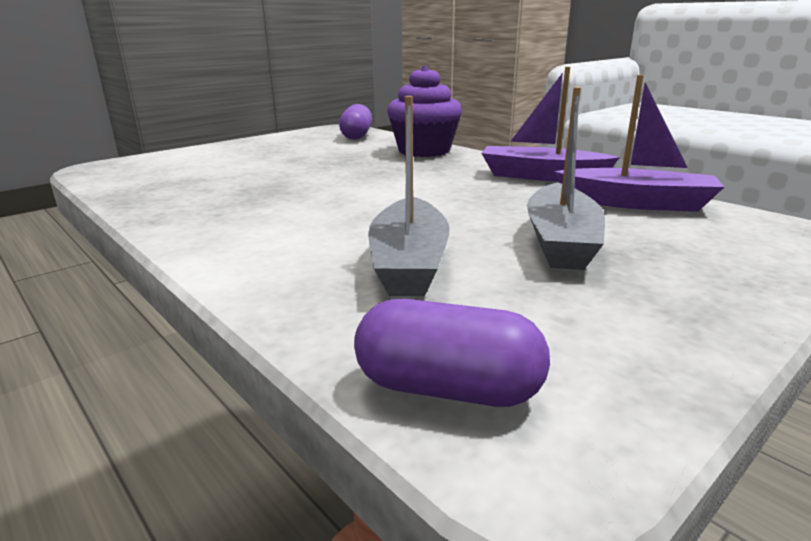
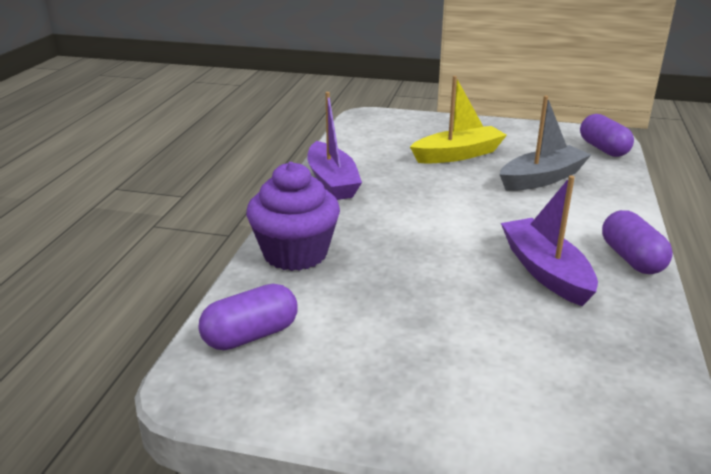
camera: 125 degrees left, 5 degrees up
(185, 230) = (631, 259): none -> purple capsule
(561, 242) = (458, 155): grey boat -> yellow boat
(636, 203) = (364, 147): purple boat -> purple boat (545, 271)

